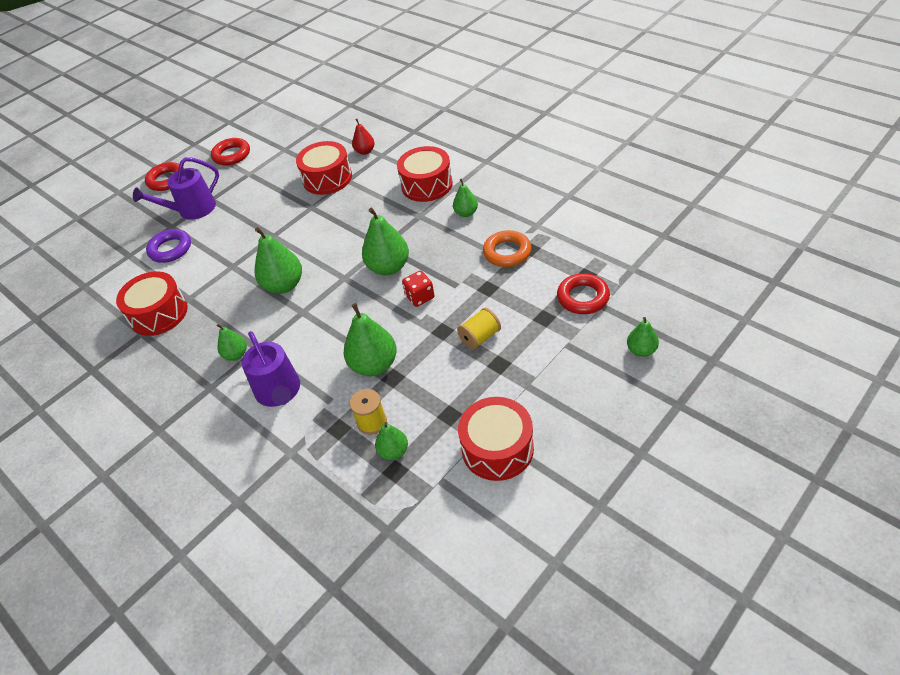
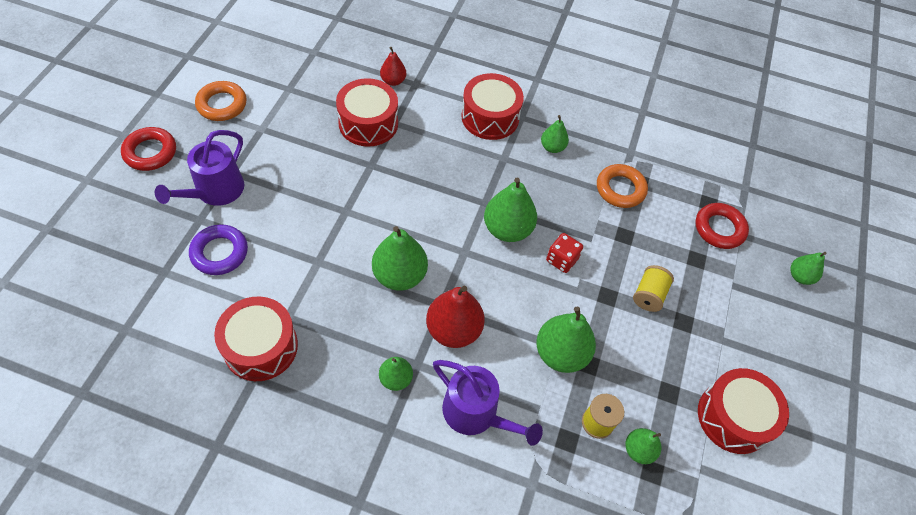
camera: 35 degrees left, 10 degrees up
(232, 155) = (222, 104): red ring -> orange ring
(300, 330) = (453, 330): none -> red pear

